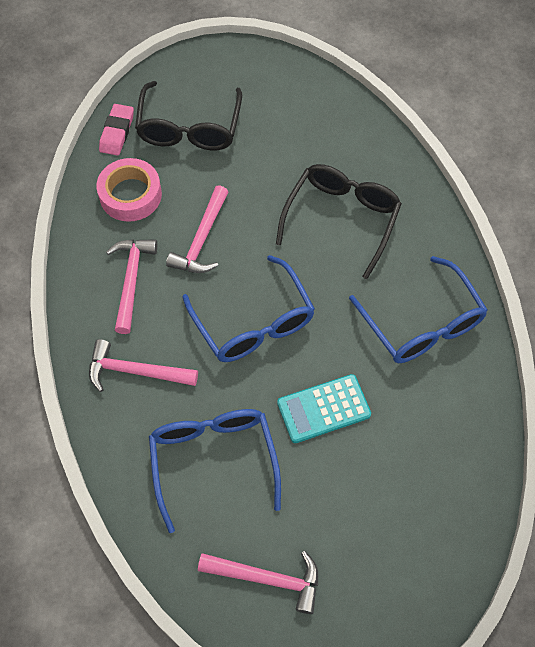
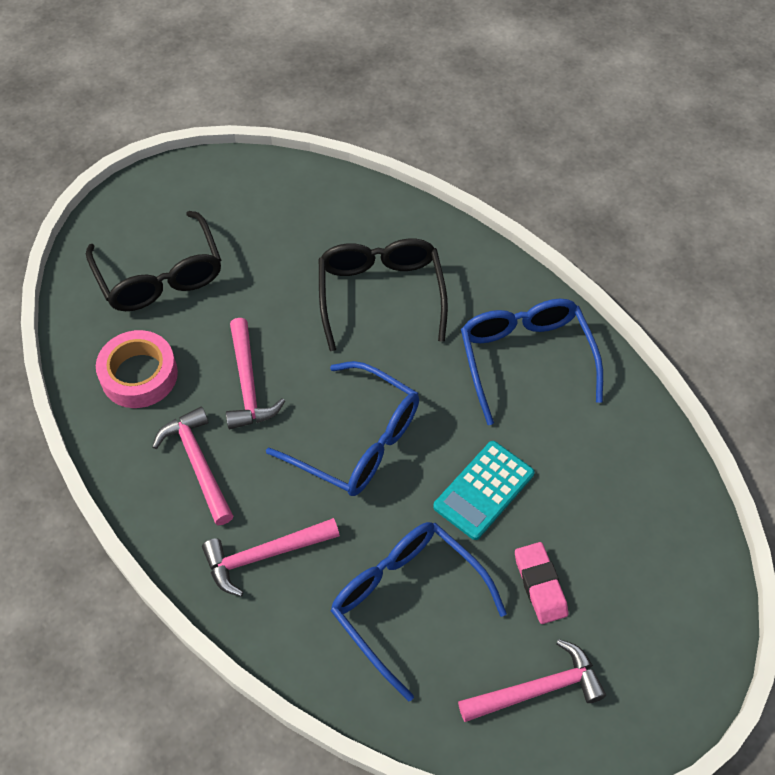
camera: 30 degrees left, 5 degrees down
(117, 132) = (81, 316): pink eraser -> pink eraser (540, 585)
(422, 324) = (525, 358): blue glasses -> blue glasses turned 135 degrees counterclockwise

